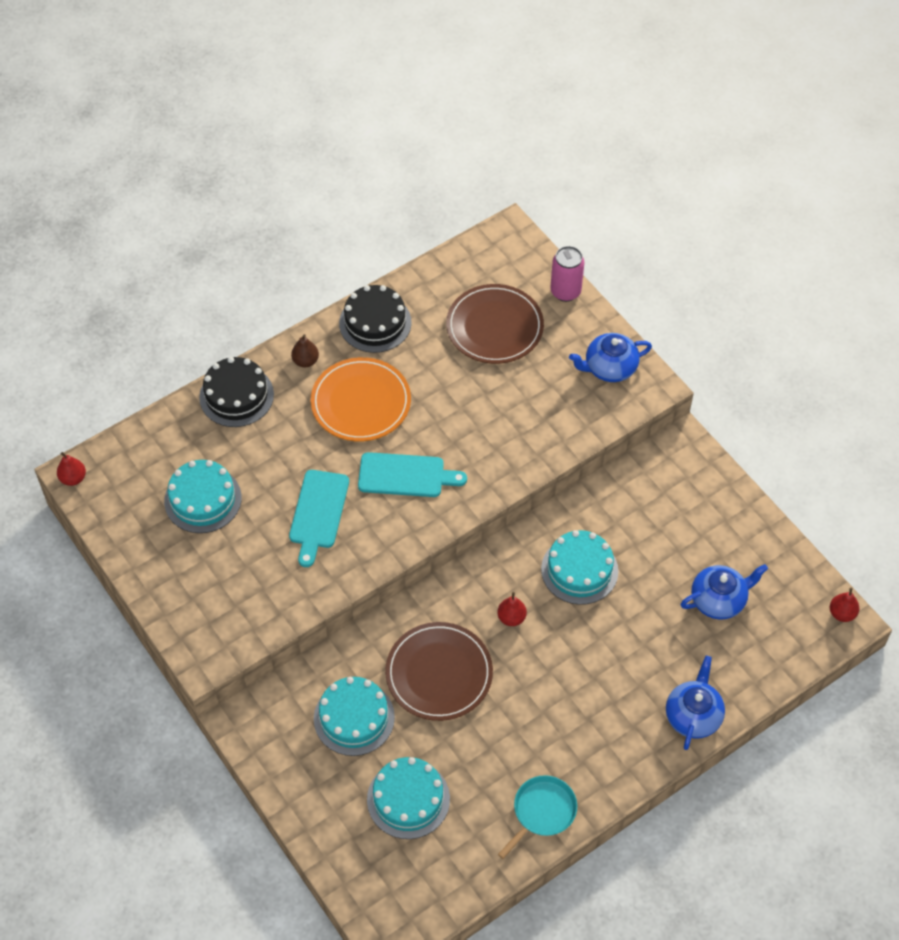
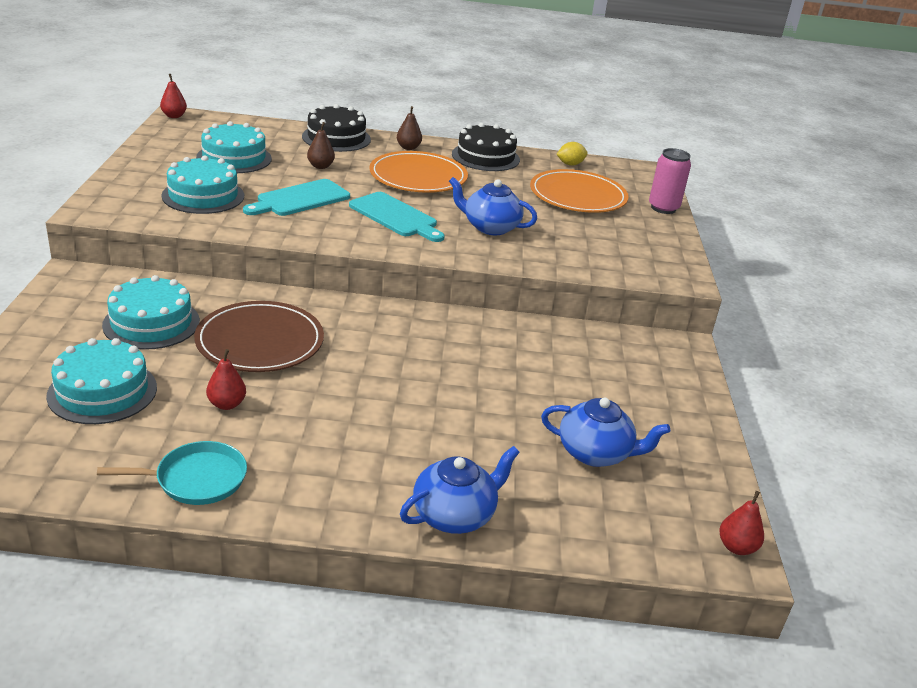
camera: 35 degrees right, 25 degrees down
(277, 452) = (320, 166): none -> brown pear
(445, 277) = (570, 164): none -> yellow lemon
(494, 327) = (578, 196): brown plate -> orange plate
(511, 618) = (373, 349): red pear -> red pear (227, 404)
(579, 570) = (478, 358): turquoise cake -> turquoise cake (203, 196)
(609, 368) = (653, 253): blue teapot -> blue teapot (490, 227)

